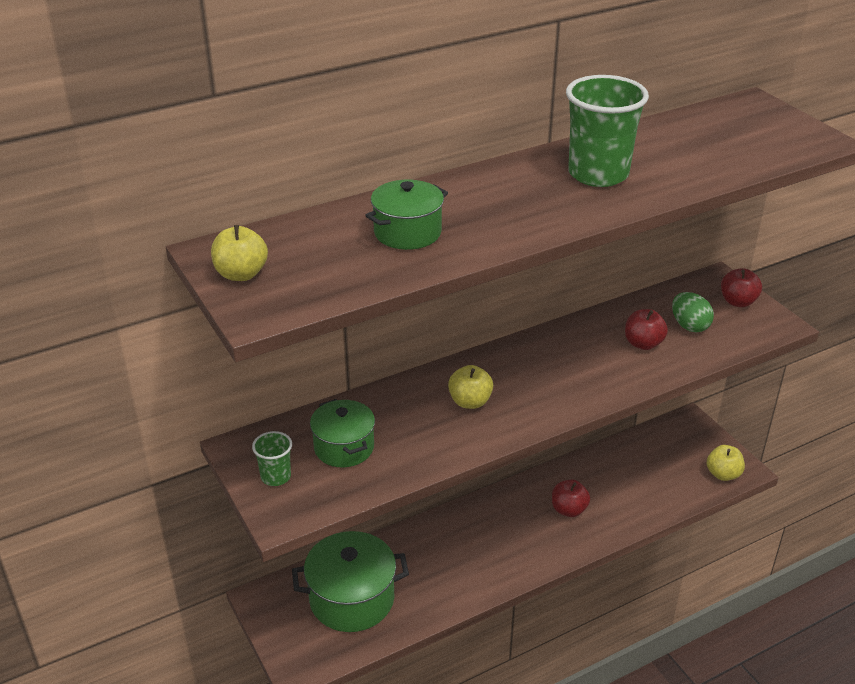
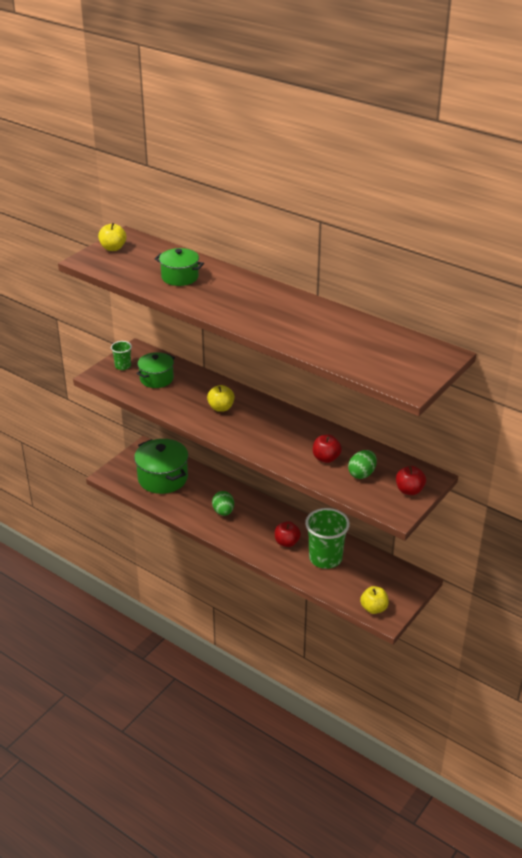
camera: 65 degrees right, 0 degrees up
(471, 553) = (223, 512): none -> green egg
(598, 174) = (289, 316): green cup -> green cup (325, 558)

